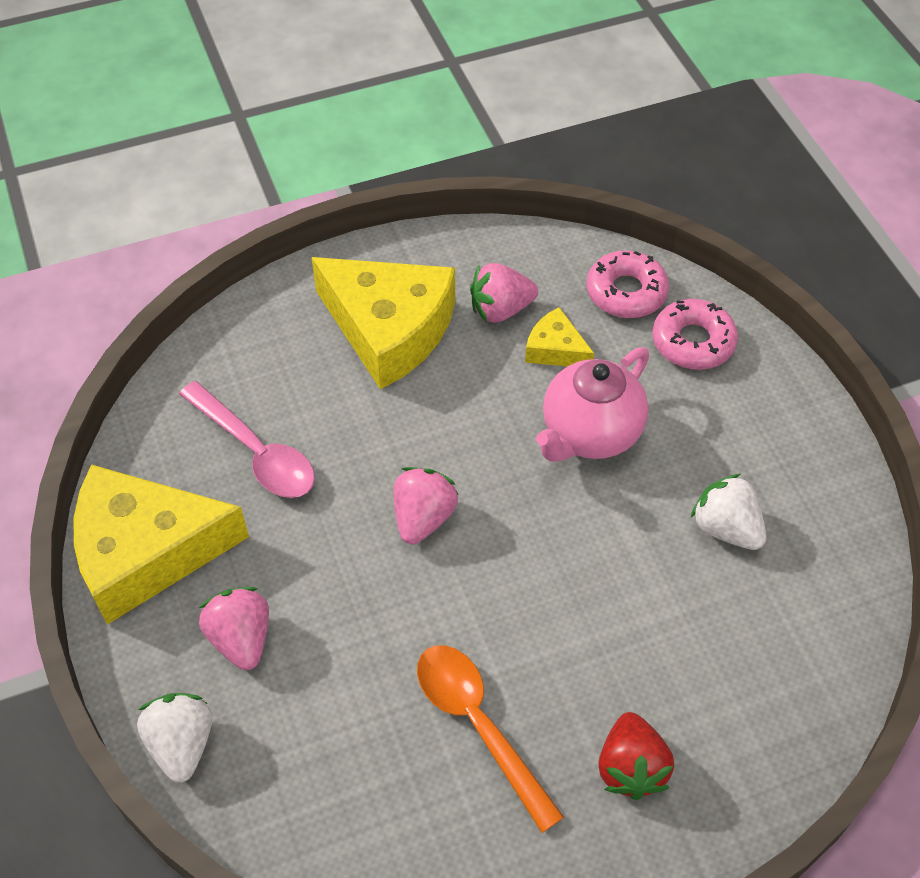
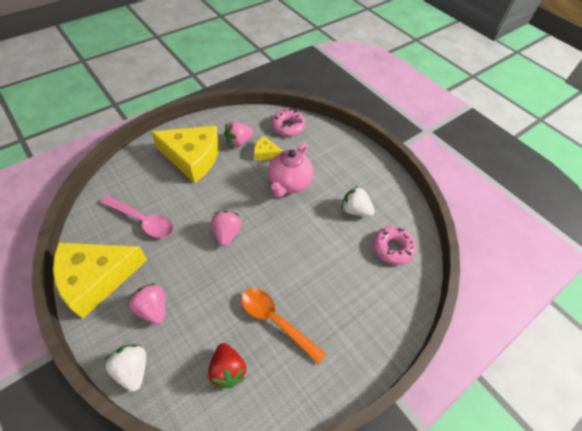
camera: 20 degrees left, 0 degrees up
(631, 768) = (348, 322): red strawberry -> red strawberry (227, 370)
(693, 342) = (320, 140): pink donut -> pink donut (392, 248)

